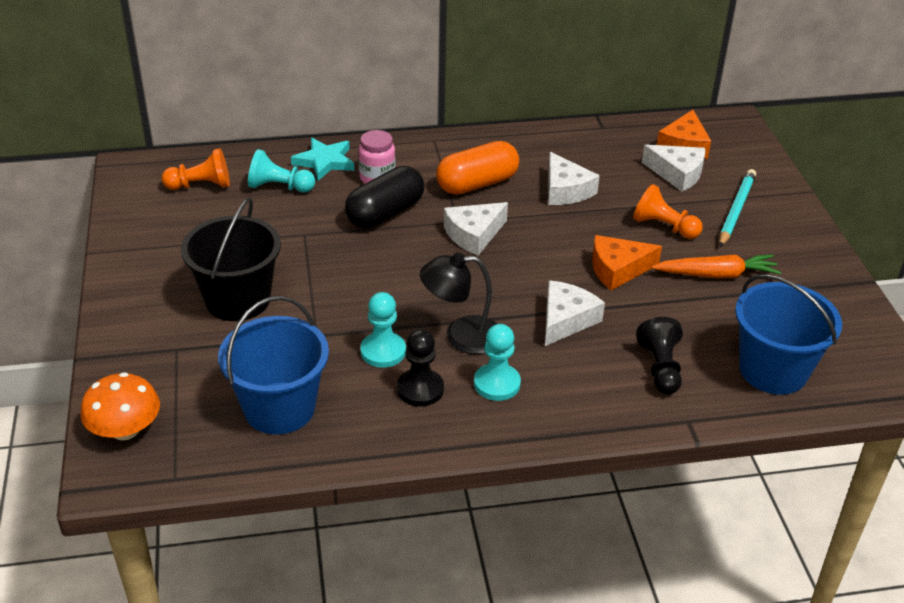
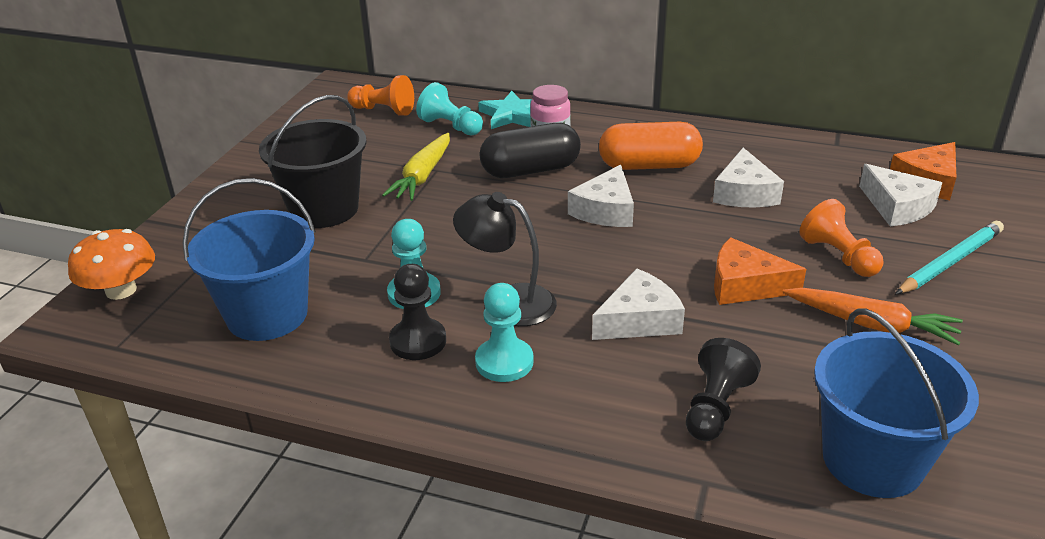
camera: 30 degrees right, 5 degrees down
(297, 244) = (422, 176): none -> yellow carrot
(473, 234) = (605, 210): white cheese -> white cheese turned 60 degrees counterclockwise

